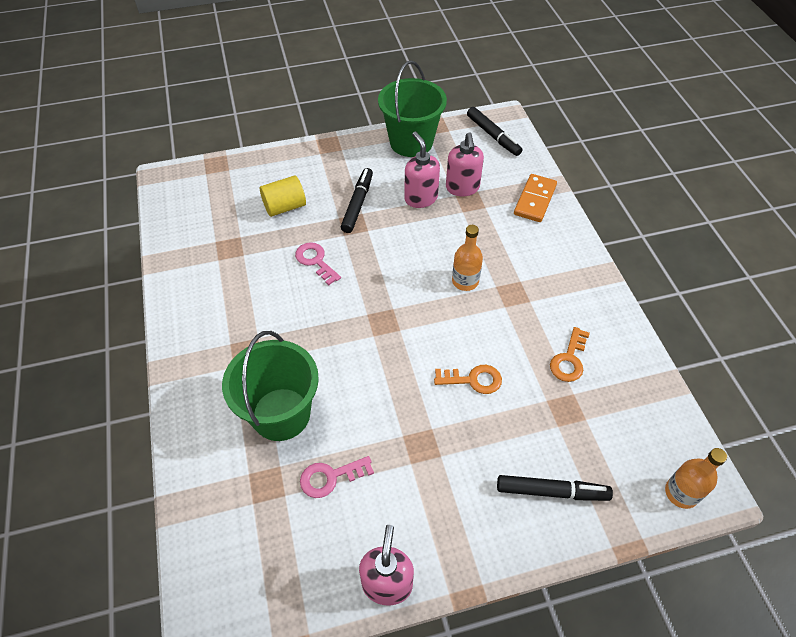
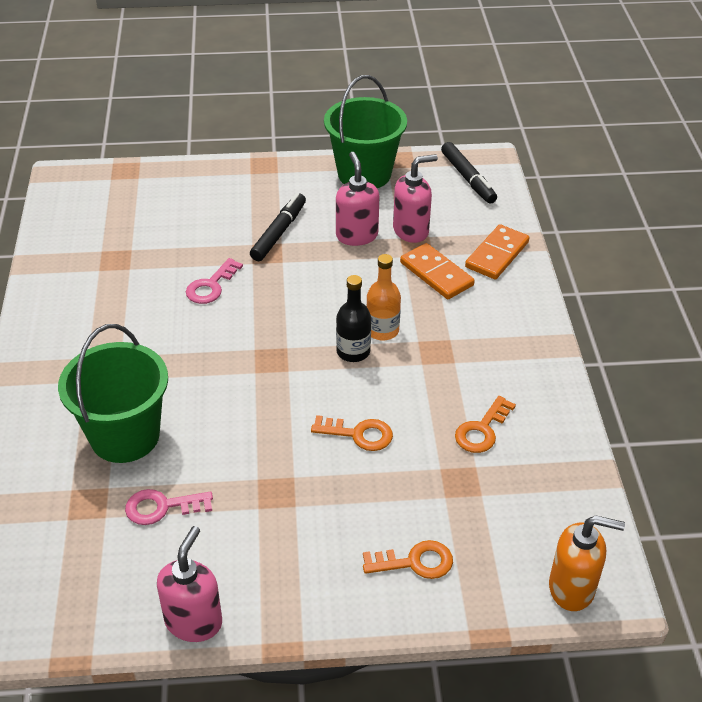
camera: 10 degrees right, 10 degrees down
(285, 207) = (192, 225): yellow cylinder -> none
(315, 261) = (211, 286): pink key -> pink key turned 120 degrees counterclockwise
(447, 304) = (353, 352): none -> black bottle
(462, 188) = (411, 231): pink soap dispenser -> pink soap dispenser turned 120 degrees counterclockwise
(493, 224) = (436, 274): none -> orange domino
(552, 491) = (415, 562): black marker -> orange key
(681, 493) = (572, 588): orange bottle -> orange soap dispenser

